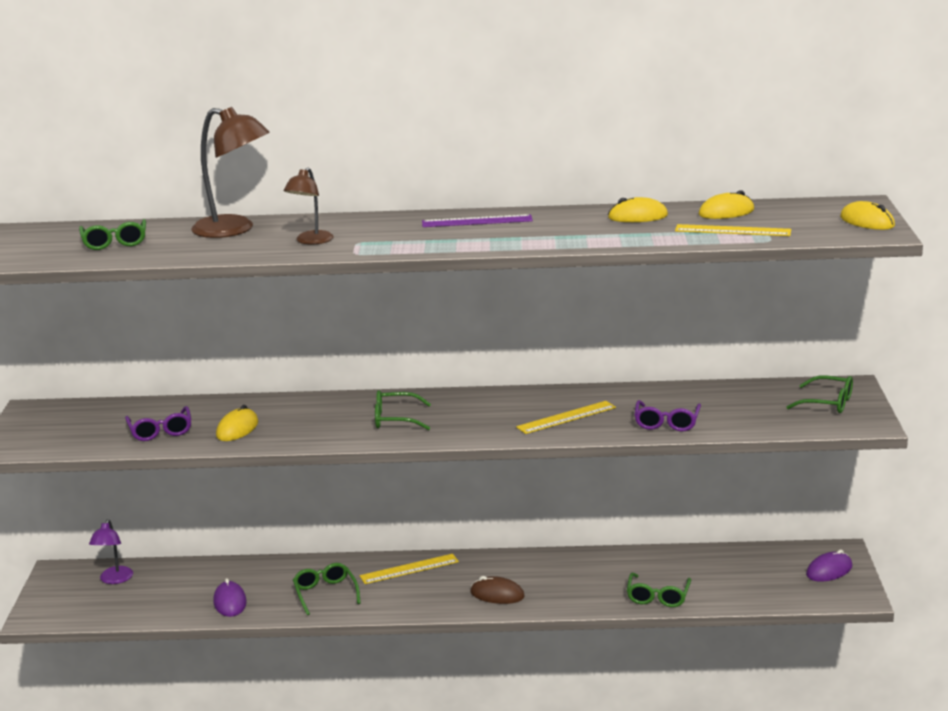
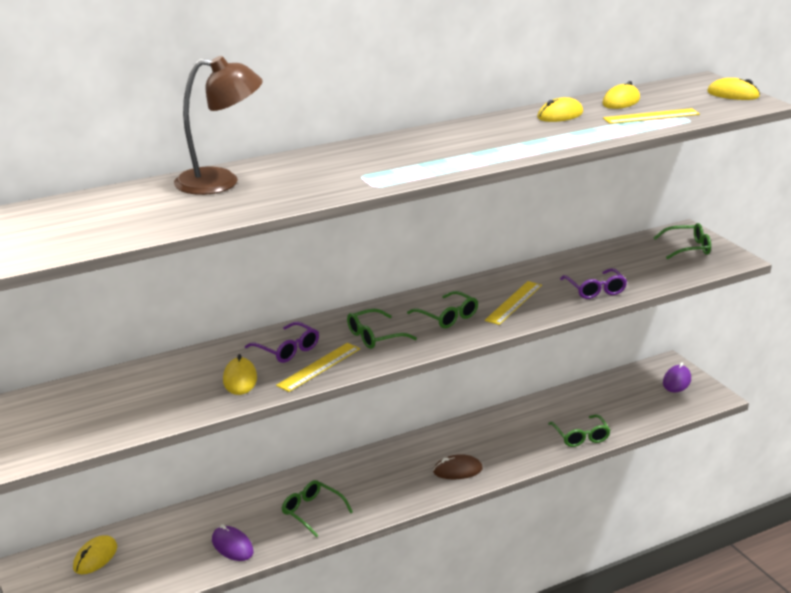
camera: 30 degrees left, 5 degrees up
(114, 242) = (115, 215): green glasses -> green glasses (447, 317)
(114, 580) = (95, 557): purple lamp -> yellow mouse
(160, 431) = (165, 400): purple glasses -> purple glasses (287, 350)
(311, 241) = (315, 182): brown lamp -> none
(409, 569) = (363, 468): yellow ruler -> yellow ruler (319, 367)
(477, 221) = (435, 139): purple ruler -> none

